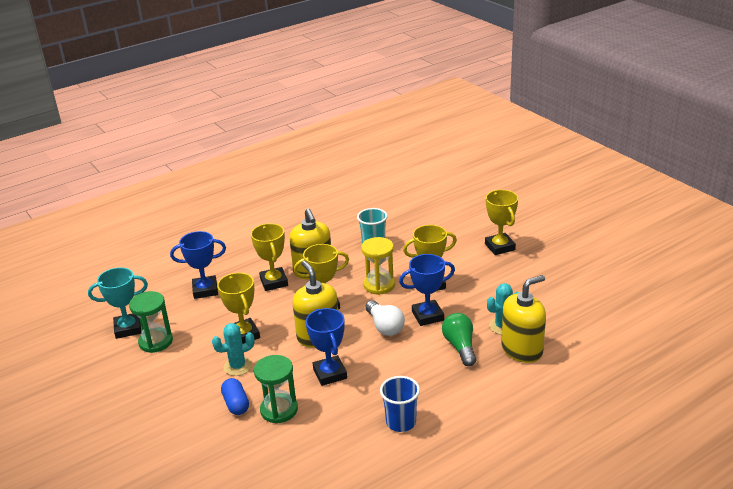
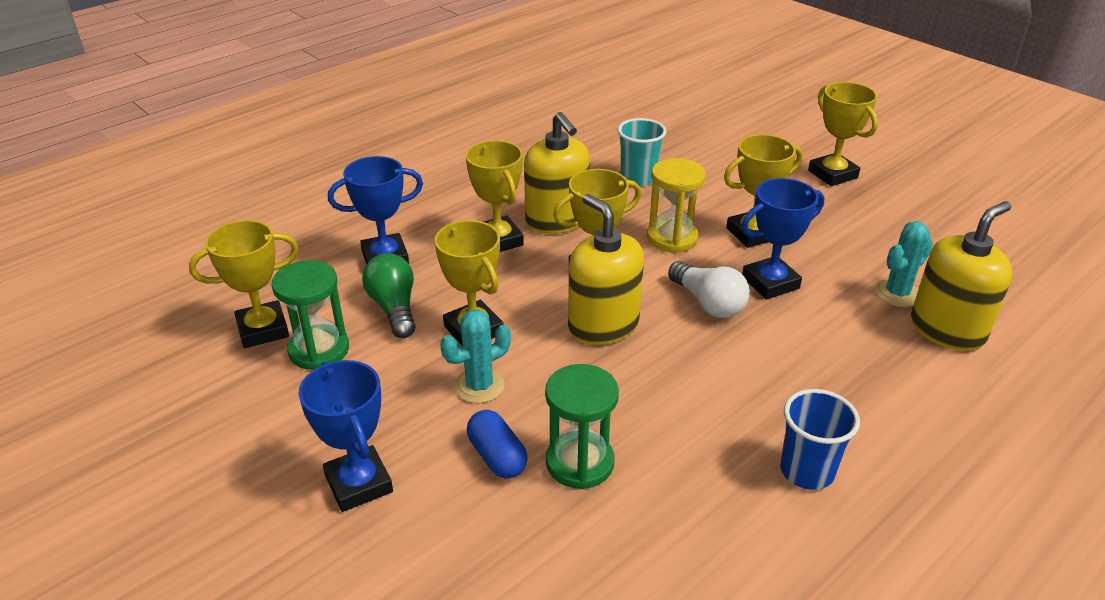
camera: 10 degrees left, 5 degrees up
(128, 328) = (263, 329): turquoise trophy -> yellow trophy
(330, 374) = (647, 389): blue trophy -> blue trophy (358, 484)
(460, 347) = (846, 330): green light bulb -> green light bulb (394, 308)

